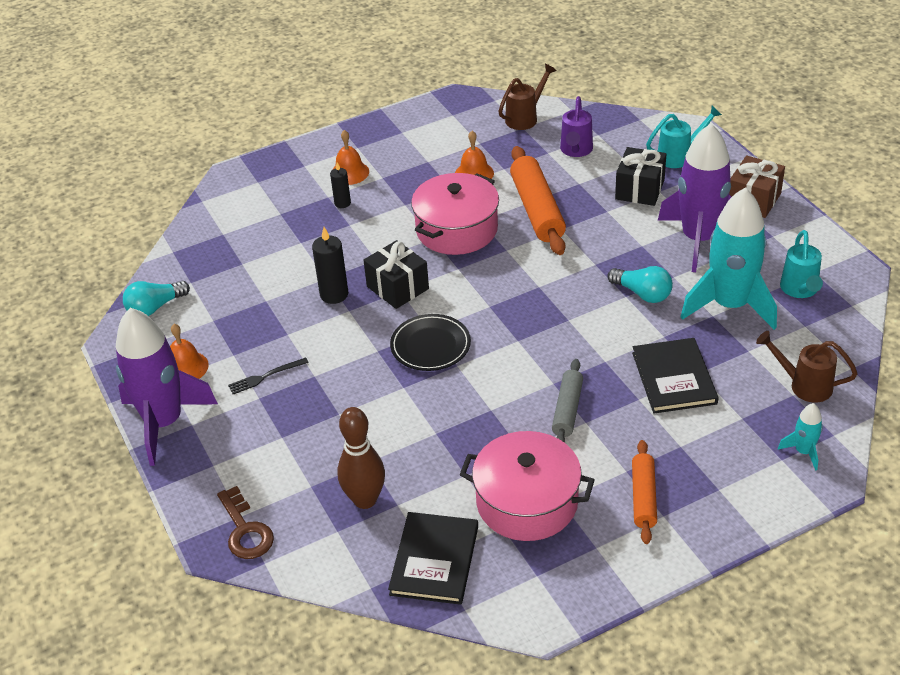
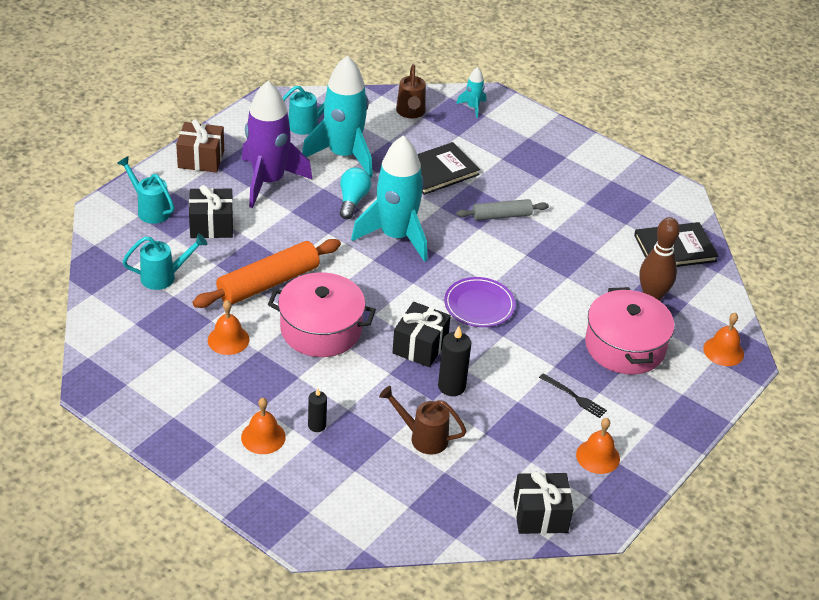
camera: 120 degrees left, 0 degrees up
(155, 307) = (540, 515): turquoise light bulb -> black gift
(164, 423) = (664, 443): purple rocket -> none
(245, 530) = (723, 351): brown key -> orange bell
(430, 346) = (479, 305): black plate -> purple plate
(525, 117) = (116, 325): brown watering can -> brown watering can (422, 437)
(527, 502) = (598, 217): pink pot -> pink pot (625, 346)
(568, 312) = (396, 236): none -> turquoise rocket
(575, 151) = (164, 277): purple watering can -> turquoise watering can
(643, 497) = (557, 167): orange rolling pin -> none

